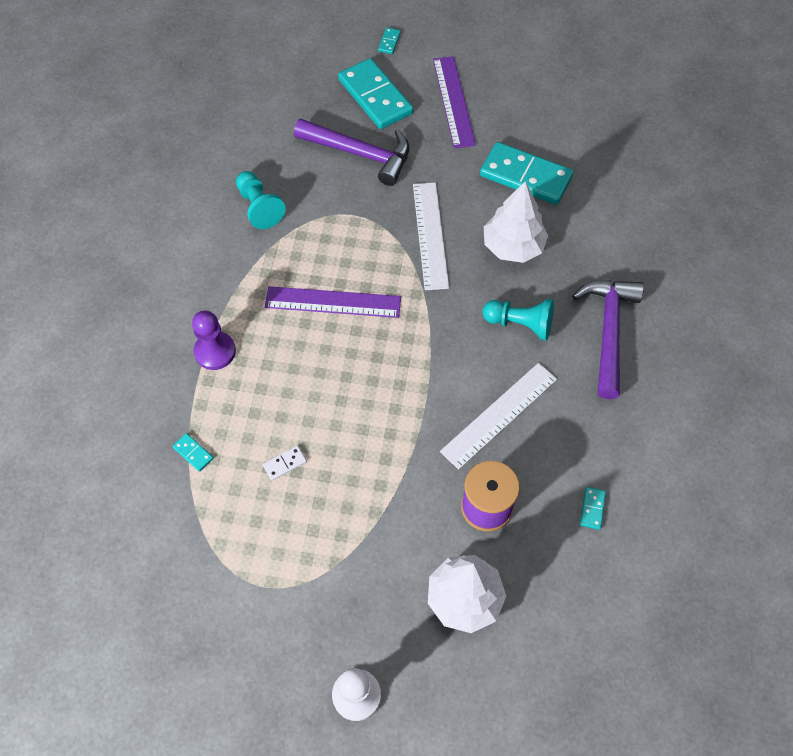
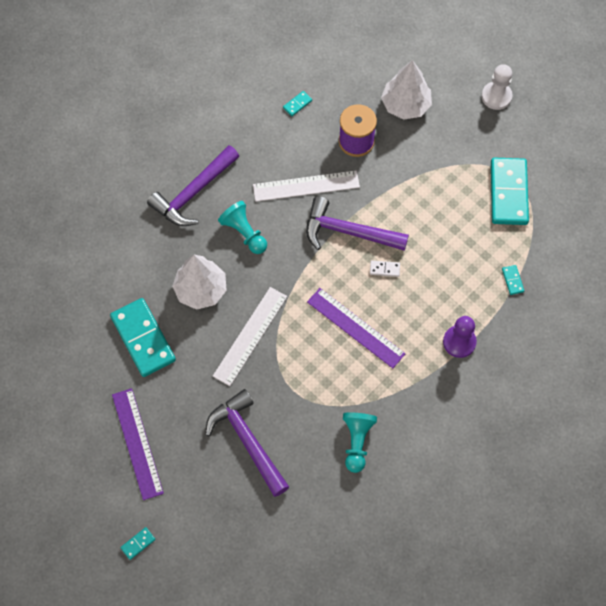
camera: 145 degrees left, 5 degrees up
(285, 463) = (459, 238): white domino -> white domino (384, 269)
(375, 97) = (194, 490): turquoise domino -> turquoise domino (508, 193)
(413, 393) = (348, 232): none -> purple hammer
(453, 101) = (137, 443): purple ruler -> purple ruler turned 45 degrees counterclockwise

